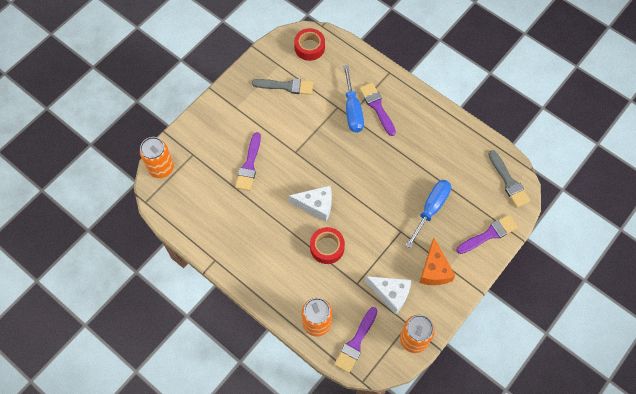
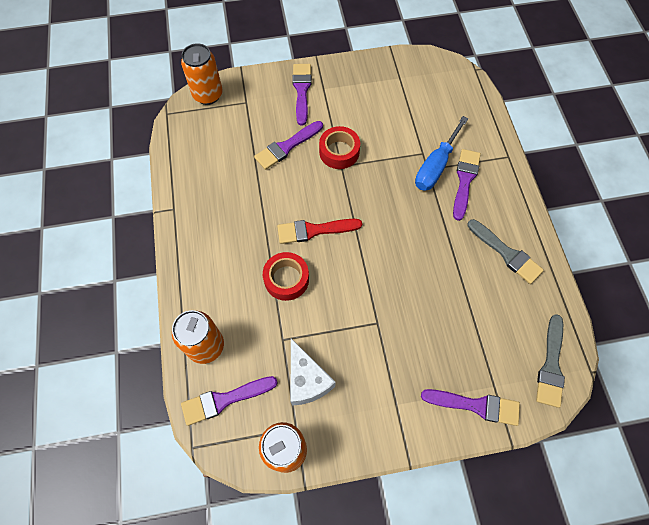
camera: 40 degrees right, 0 degrees up
(223, 119) = (302, 90): none -> purple brush
(286, 86) = (389, 101): grey brush -> grey brush (506, 253)
(309, 47) = (444, 81): red tape -> red tape (339, 152)
(316, 205) = (314, 230): white cheese -> red brush
(431, 209) = (432, 325): blue screwdriver -> none
(434, 270) = (377, 393): orange cheese -> none

